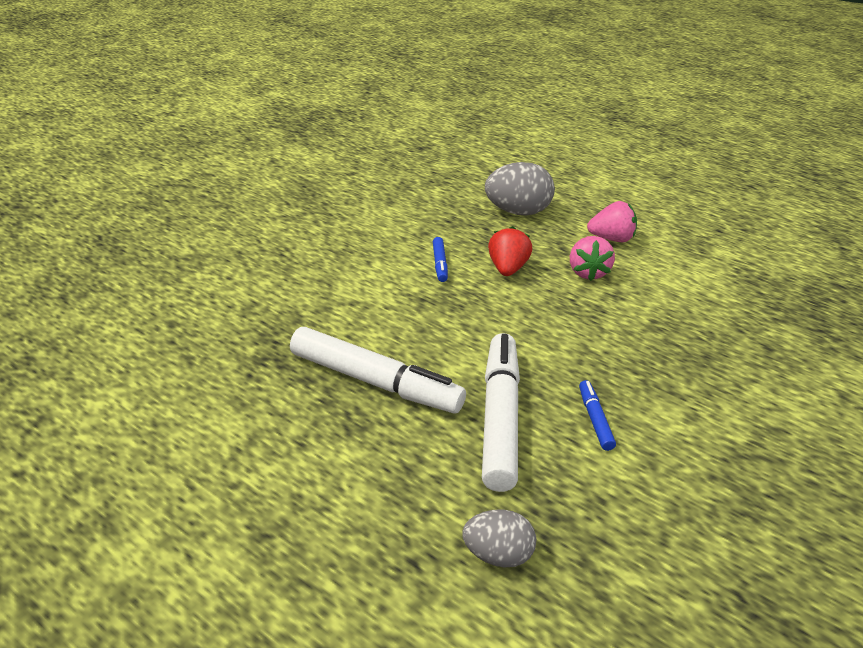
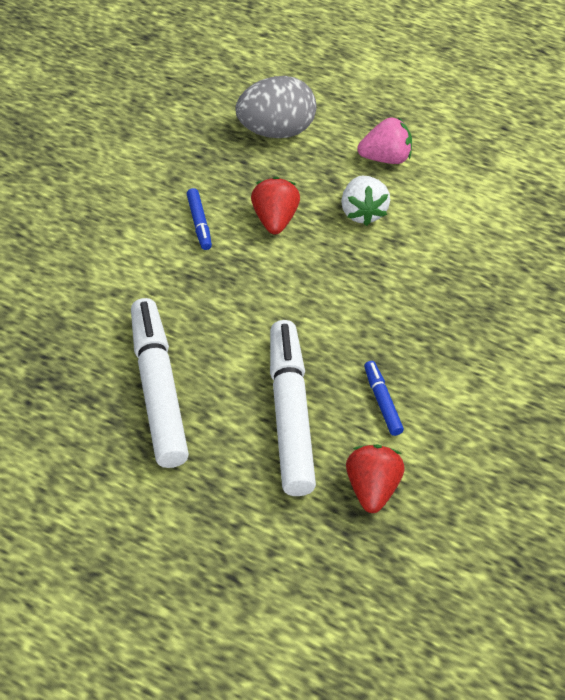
camera: 10 degrees left, 15 degrees up
(374, 381) = (158, 390): white marker -> white marker turned 120 degrees counterclockwise
(497, 554) = (305, 558): grey egg -> none
(578, 496) = (372, 488): none -> red strawberry
(587, 272) = (362, 212): pink strawberry -> white strawberry

